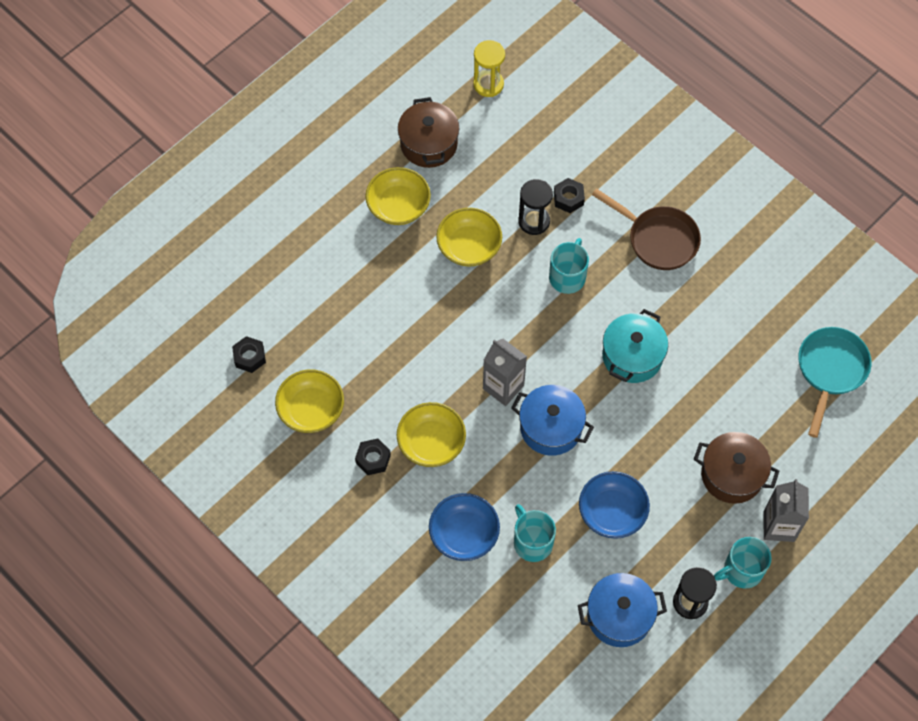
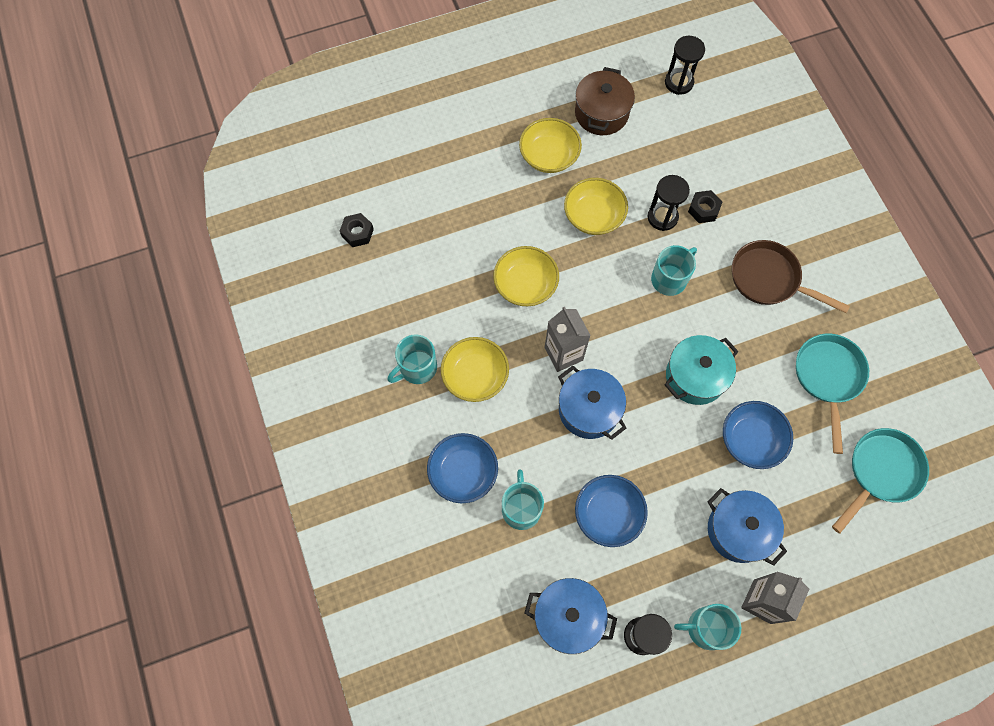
camera: 25 degrees right, 5 degrees up
(311, 409) = (386, 301): yellow bowl -> yellow bowl (525, 285)
(373, 459) = (417, 368): black nut -> turquoise mug
(488, 84) = (679, 82): yellow hourglass -> black hourglass
(658, 239) = (769, 279): brown pan -> brown pan turned 150 degrees clockwise
(707, 391) = (751, 440): none -> blue bowl
(732, 475) = (739, 530): brown pot -> blue pot
(749, 307) = (828, 378): none -> turquoise pan

